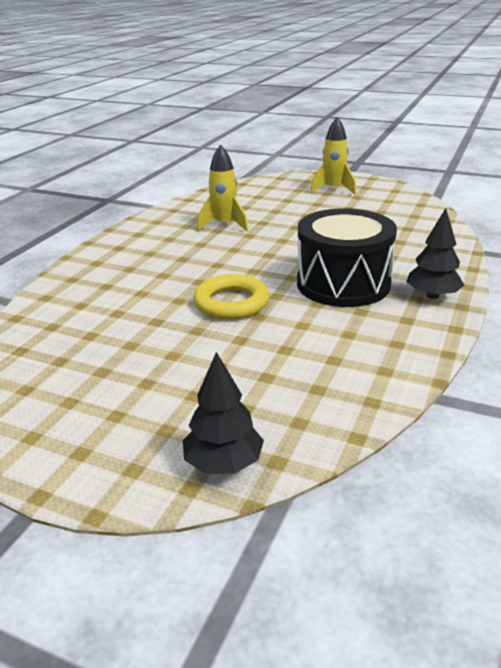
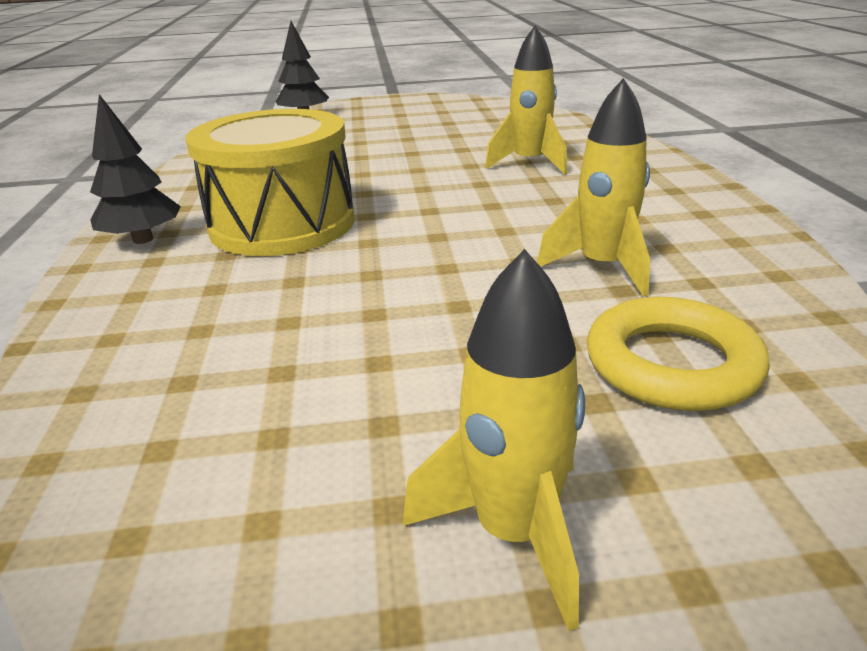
camera: 150 degrees right, 0 degrees up
(144, 288) = (529, 163): none -> yellow rocket
(231, 303) = (408, 175): yellow ring -> yellow ring (671, 364)
(343, 284) = (282, 224): black drum -> yellow drum

